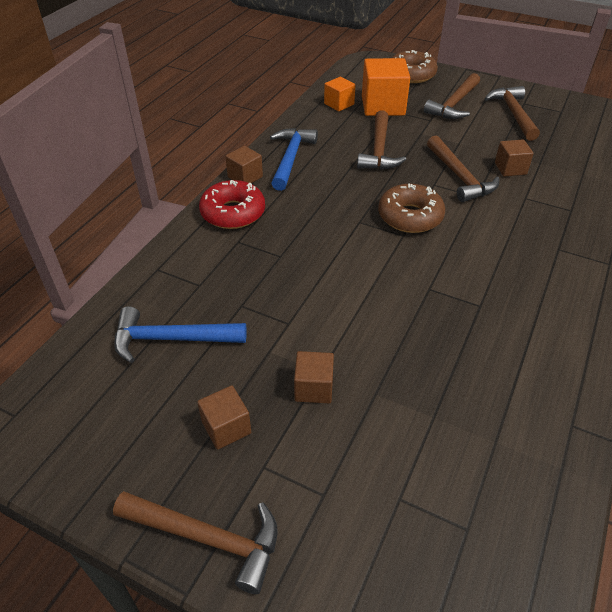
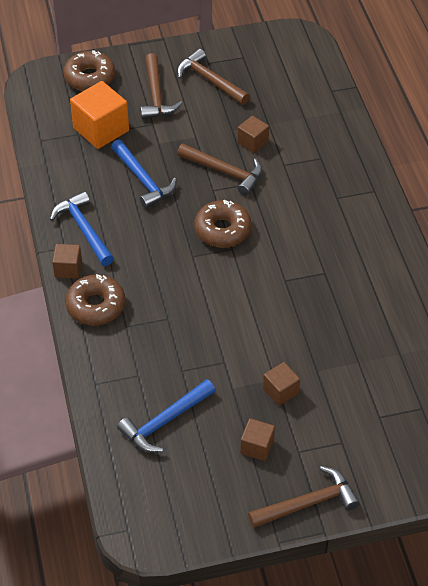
camera: 40 degrees left, 5 degrees up
(233, 213) = (96, 306): red donut -> brown donut
(339, 104) = (62, 148): orange cube -> none
(379, 150) = (143, 180): brown hammer -> blue hammer

